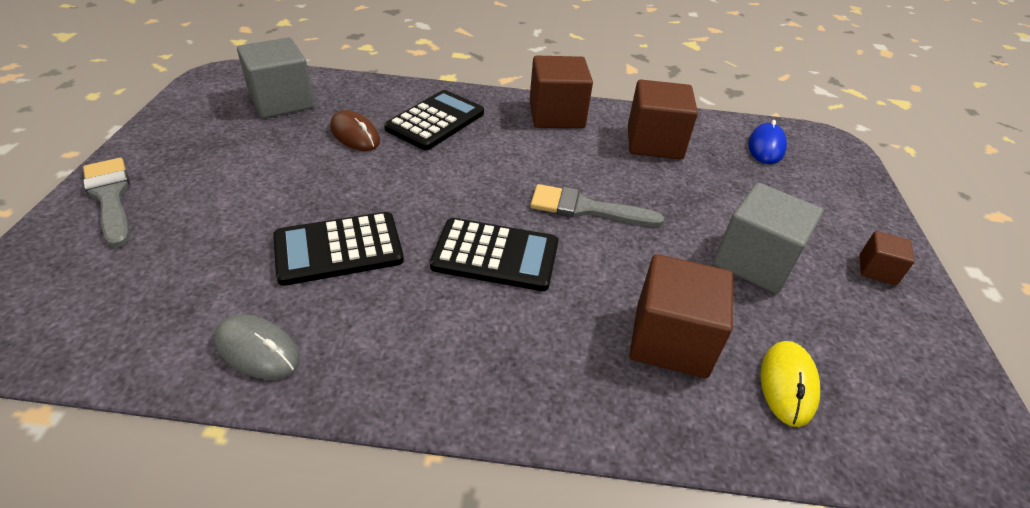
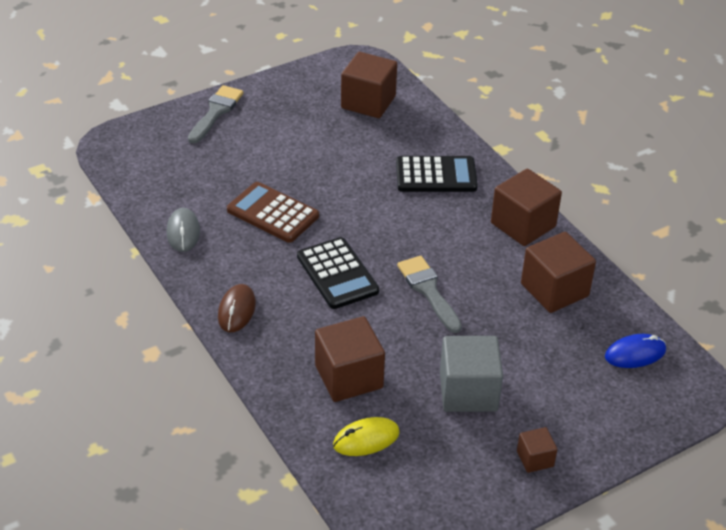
camera: 55 degrees right, 0 degrees up
(282, 101) = (368, 102): grey cube -> brown cube
(338, 249) = (272, 213): black calculator -> brown calculator
(355, 134) = (375, 153): brown mouse -> brown mouse (237, 310)

